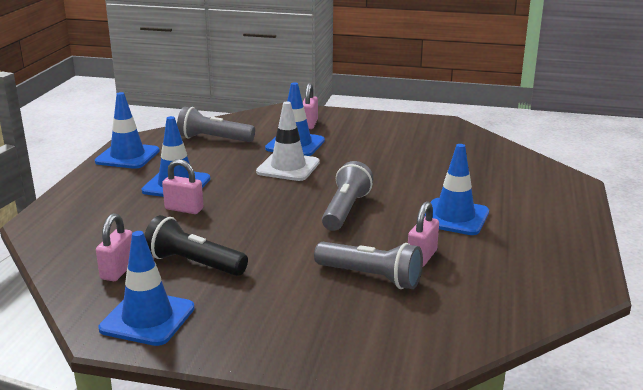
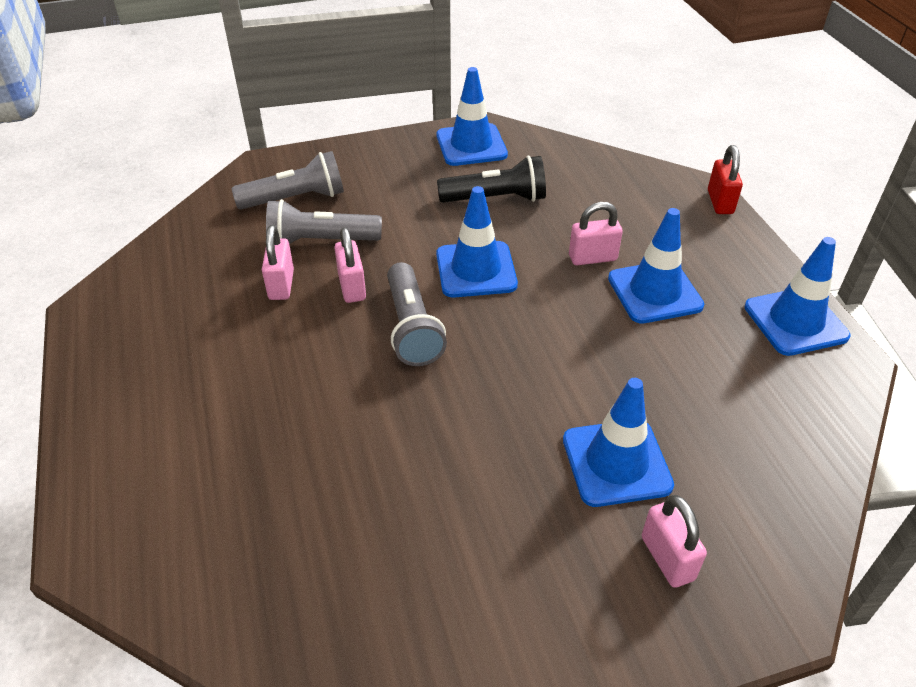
camera: 150 degrees right, 20 degrees up
(43, 211) = (720, 202): none -> red padlock
(118, 270) = (549, 171): pink padlock -> pink padlock (352, 287)
(213, 139) = (753, 419): grey flashlight -> grey flashlight (296, 199)
(288, 167) = (563, 390): white traffic cone -> none
(454, 217) = (267, 368): blue traffic cone -> blue traffic cone (476, 270)

